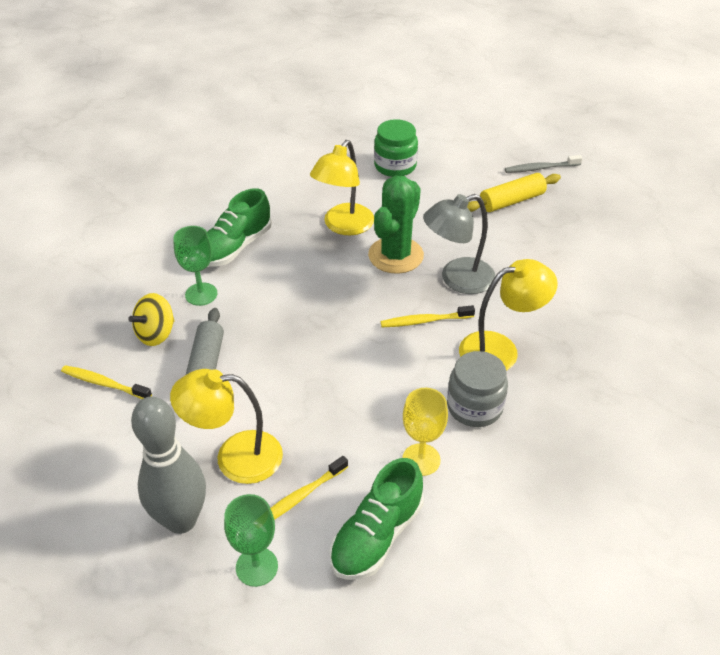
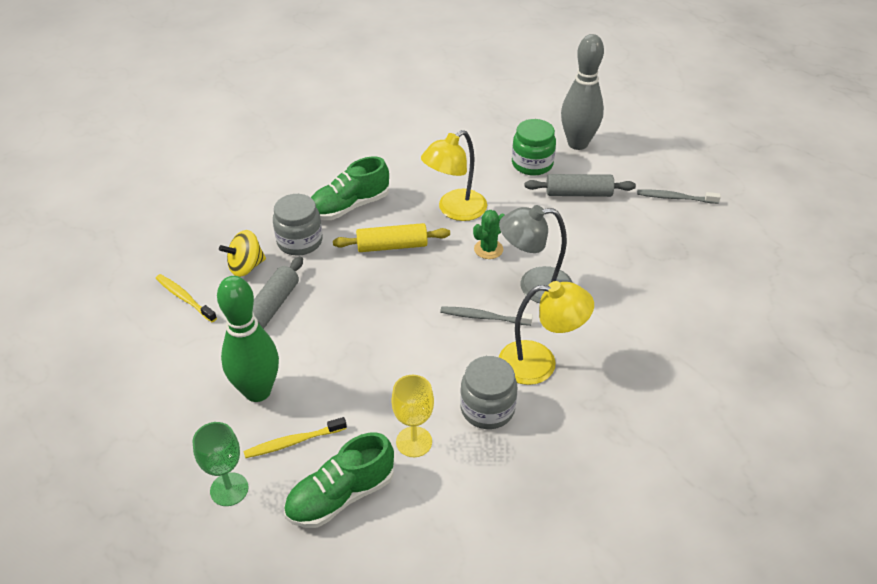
camera: 20 degrees right, 0 degrees up
(181, 520) = (189, 431): grey bowling pin -> grey bowling pin (577, 143)
(201, 294) = (300, 241): green goblet -> grey jar
(235, 457) = (257, 391): yellow lamp -> green bowling pin
(396, 255) = (488, 249): green cactus -> green cactus, size x0.54
(425, 321) = (483, 317): yellow toothbrush -> grey toothbrush
(452, 184) = (578, 193): none -> grey rolling pin
(511, 201) = (628, 224): yellow rolling pin -> yellow rolling pin (392, 246)

